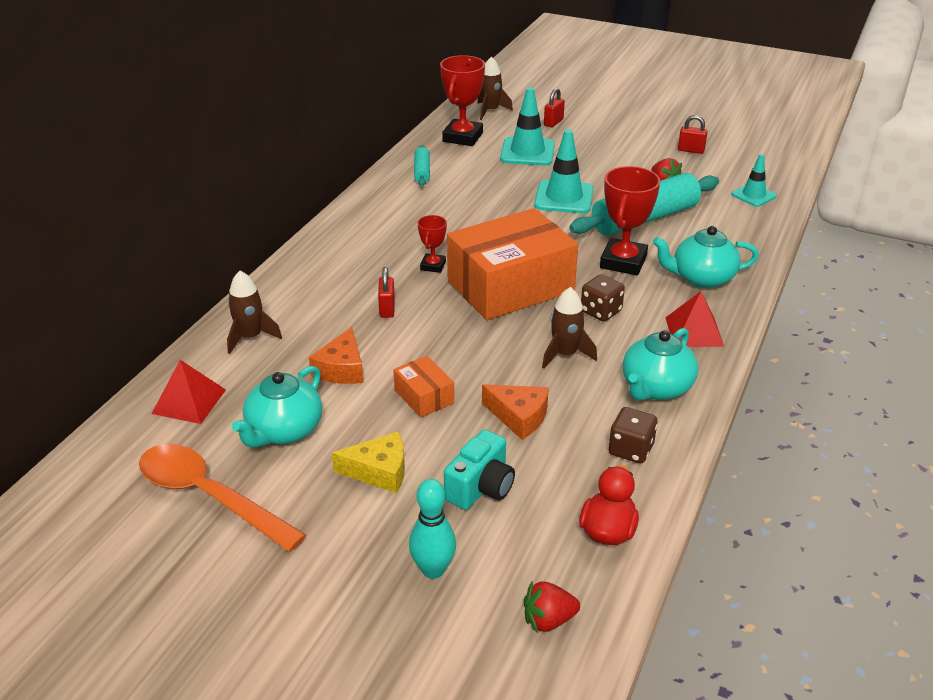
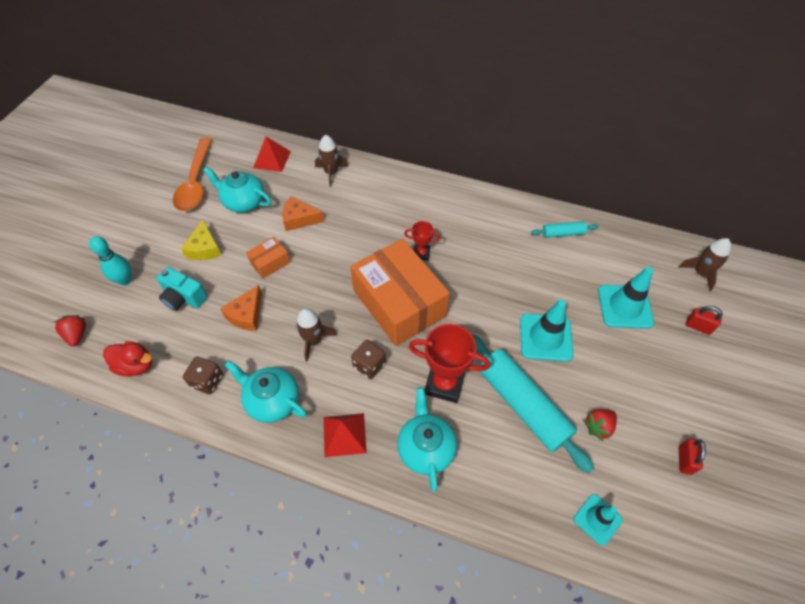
camera: 85 degrees right, 20 degrees up
(210, 496) = (195, 182): orange spoon -> orange spoon turned 150 degrees clockwise
(387, 309) = (364, 233): red padlock -> none
(462, 137) = (636, 256): red trophy -> none

